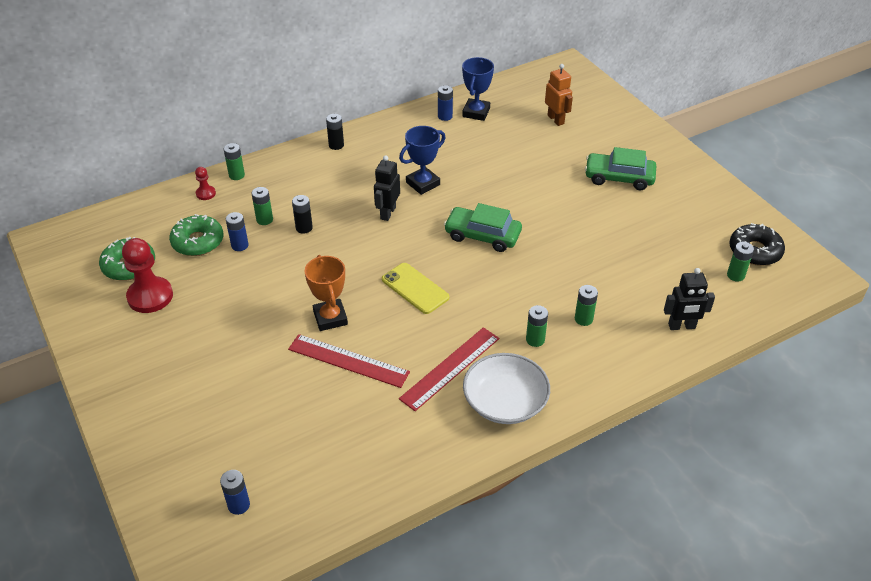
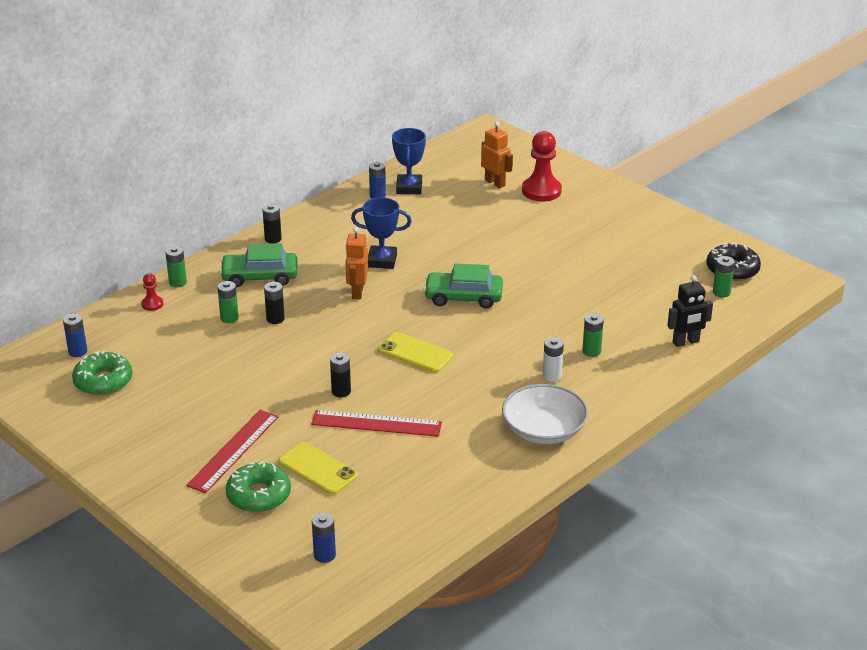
camera: 15 degrees left, 10 degrees down
(150, 296) = (141, 404): red pawn -> red pawn (541, 191)
(198, 242) = (167, 348): green donut -> green donut (259, 495)
(240, 245) = (214, 345): blue battery -> blue battery (78, 351)
(274, 401) = (318, 469): none -> yellow phone
(330, 318) = (341, 391): orange trophy -> black battery
(387, 213) = (357, 292): black robot -> orange robot
(423, 183) = (382, 261): blue trophy -> blue trophy turned 60 degrees clockwise
(450, 368) = (480, 412): red ruler -> red ruler (233, 450)
(535, 340) = (552, 376): green battery -> white battery
(619, 178) = (579, 226): green car -> green car (260, 277)

